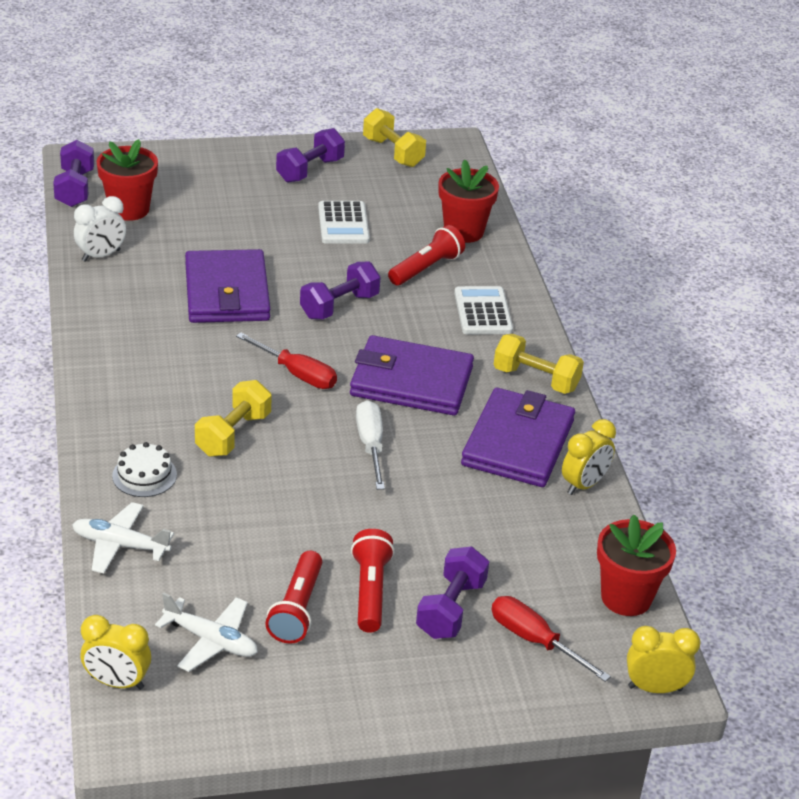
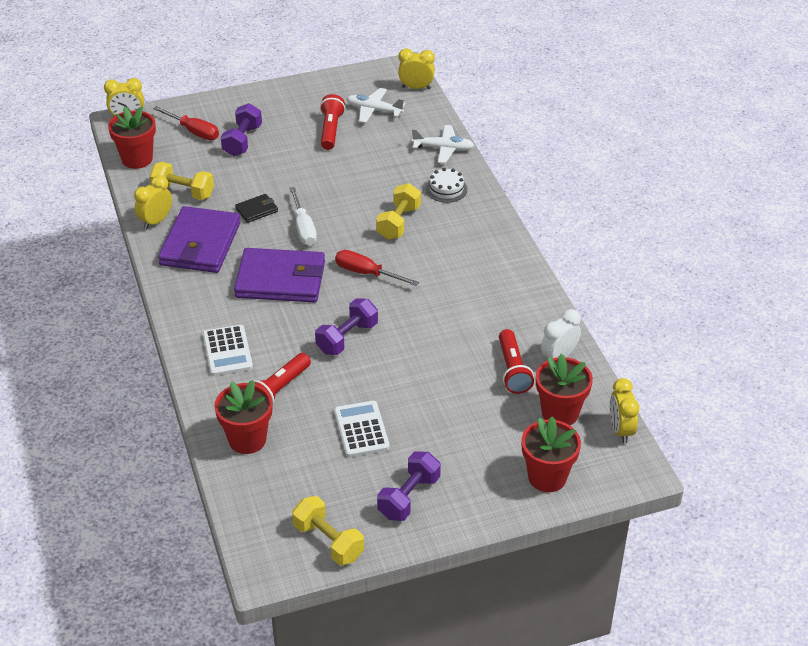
camera: 175 degrees right, 5 degrees up
(75, 188) = (620, 430): purple dumbbell -> yellow clock
(170, 166) = (547, 477): none -> red flower pot
(227, 292) = (441, 337): purple wallet -> none
(370, 591) = (290, 144): red flashlight -> red flashlight (512, 370)
(435, 482) = (256, 210): none -> black wallet
(536, 379) = (185, 295): yellow dumbbell -> yellow dumbbell (183, 192)

